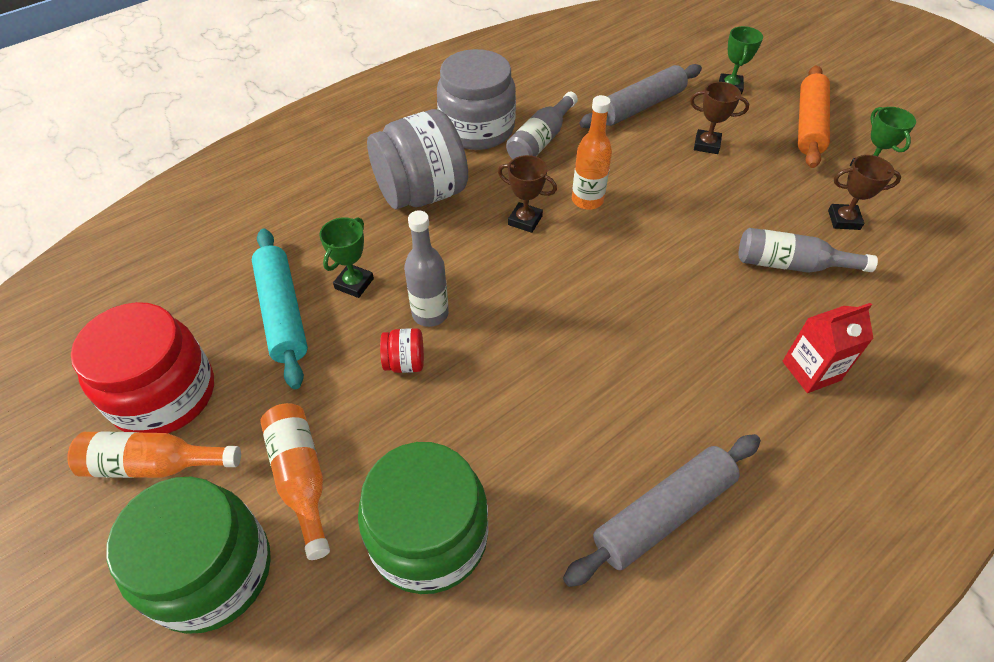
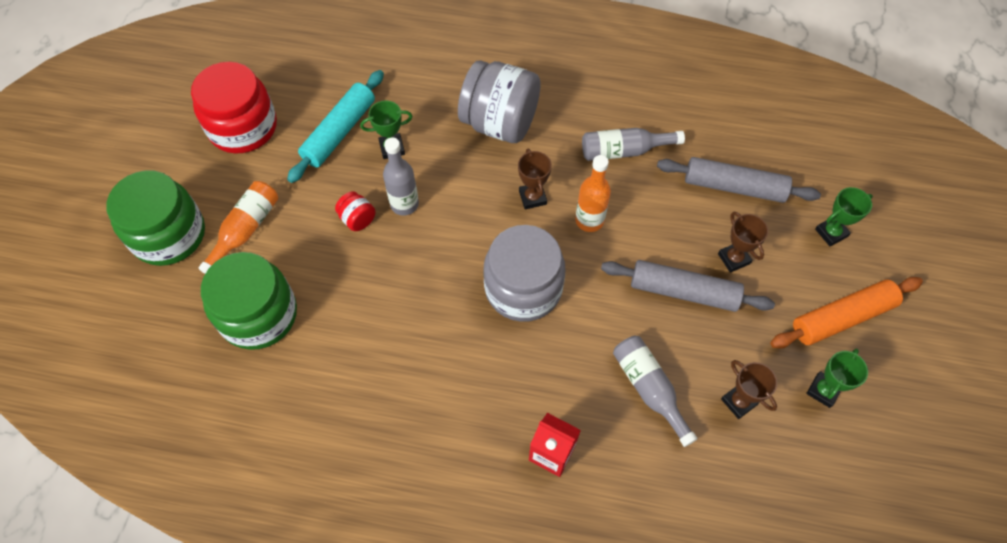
camera: 50 degrees right, 10 degrees up
(155, 464) = (203, 161): orange bottle -> none
(477, 129) = (596, 105): grey jar -> grey jar (523, 288)
(663, 514) = (364, 424): grey rolling pin -> grey rolling pin (683, 291)

